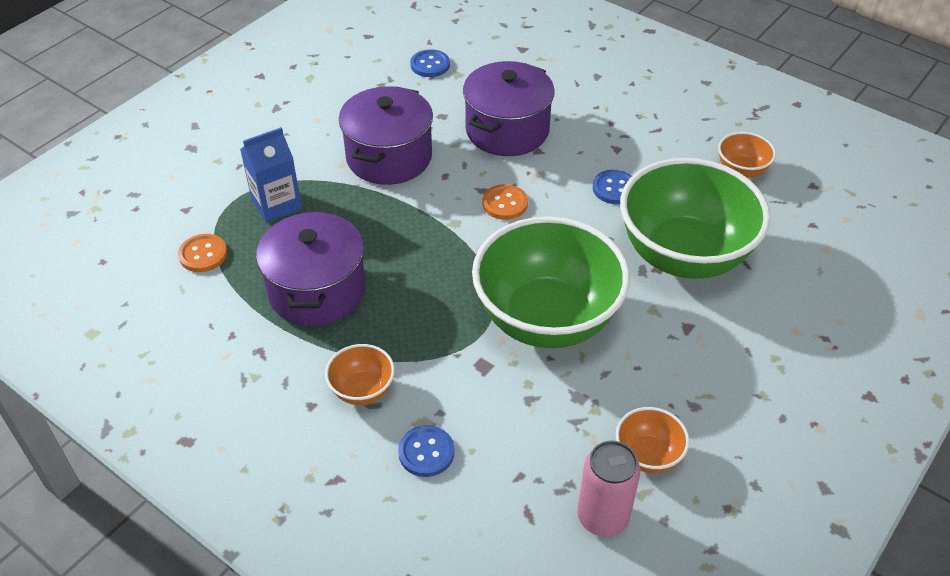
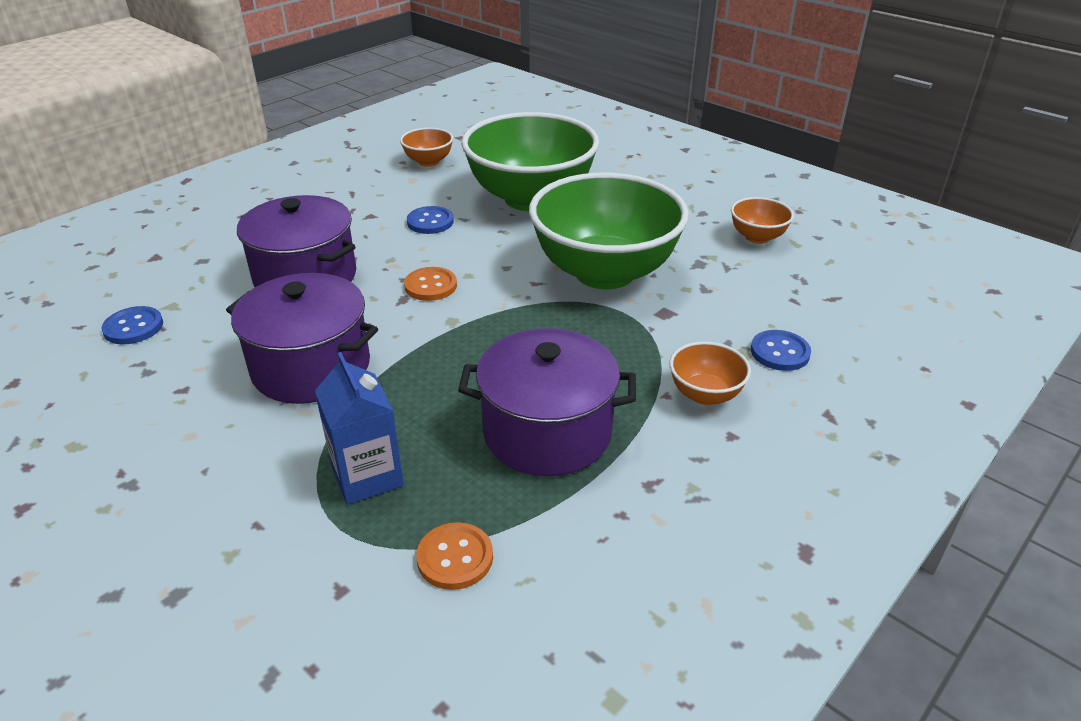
camera: 85 degrees left, 10 degrees down
(602, 517) = (824, 263): pink can -> none

